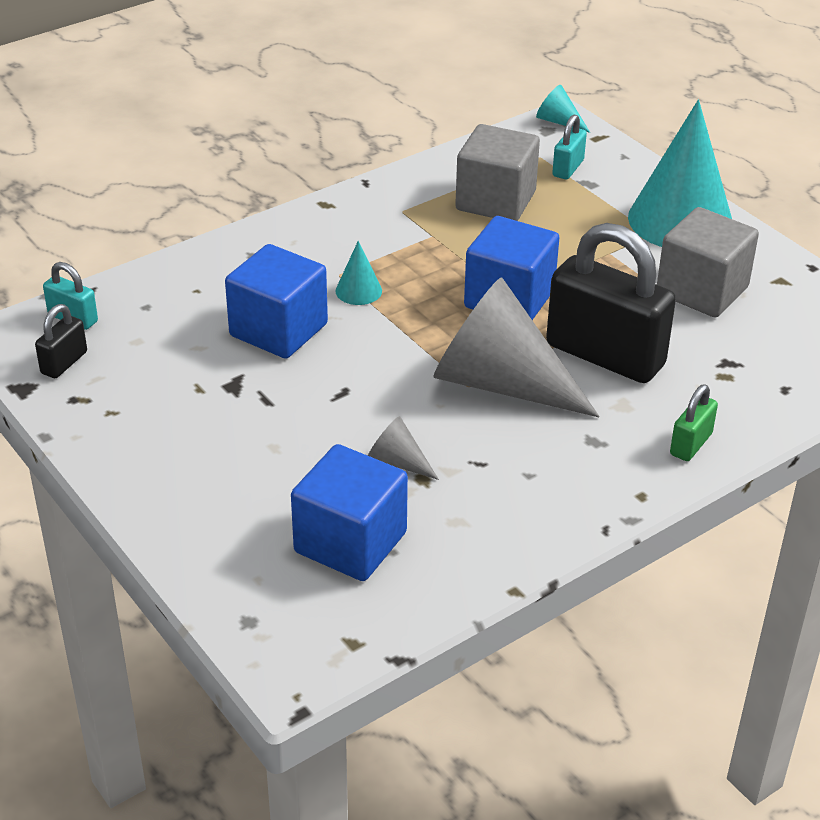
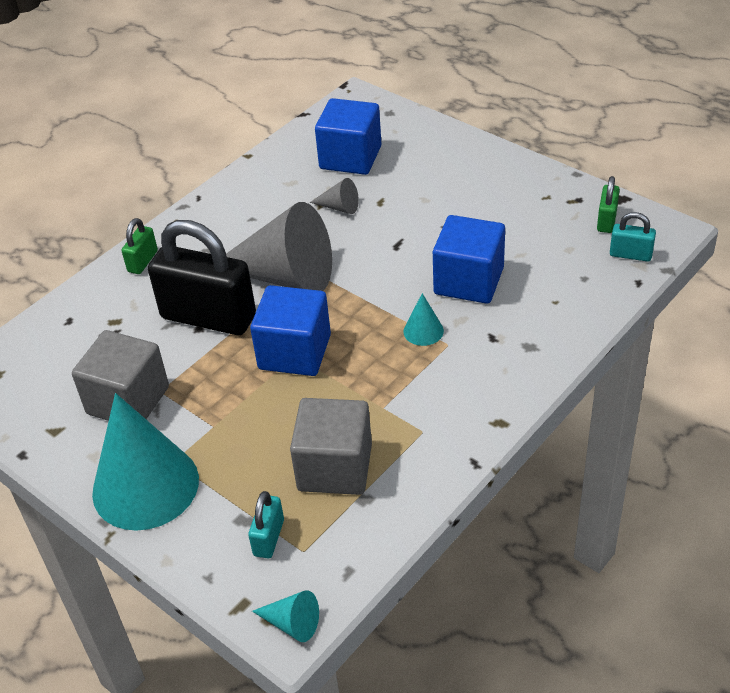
camera: 170 degrees right, 5 degrees up
(64, 363) = (606, 221): black padlock -> green padlock

